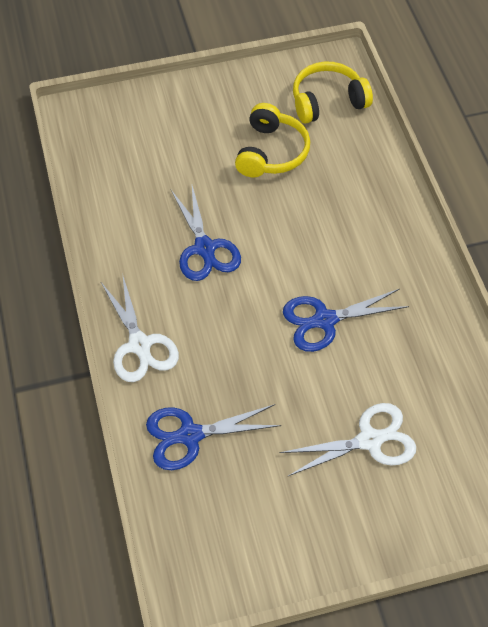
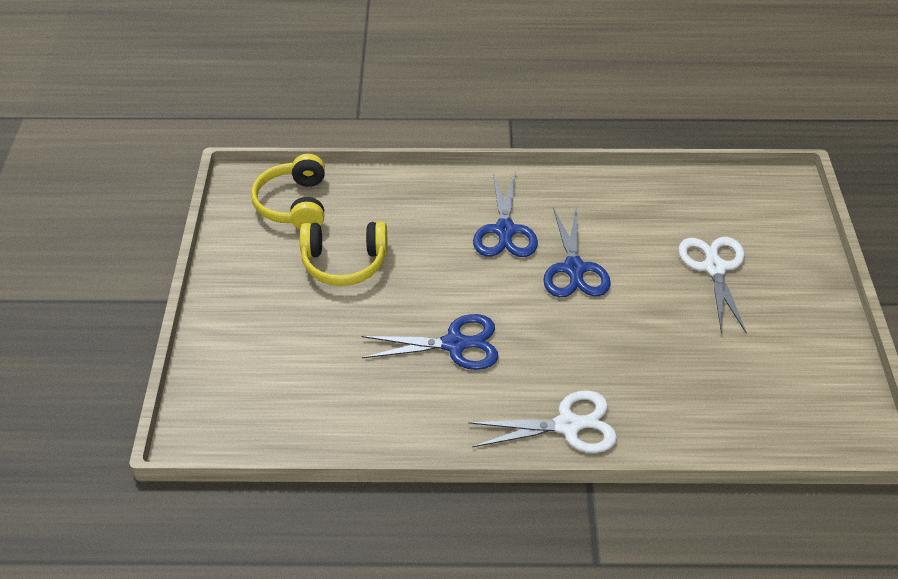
camera: 75 degrees left, 10 degrees down
(190, 435) = (689, 401): blue scissors -> blue scissors (505, 230)
(271, 152) = (344, 263): yellow headphones -> yellow headphones turned 150 degrees clockwise

